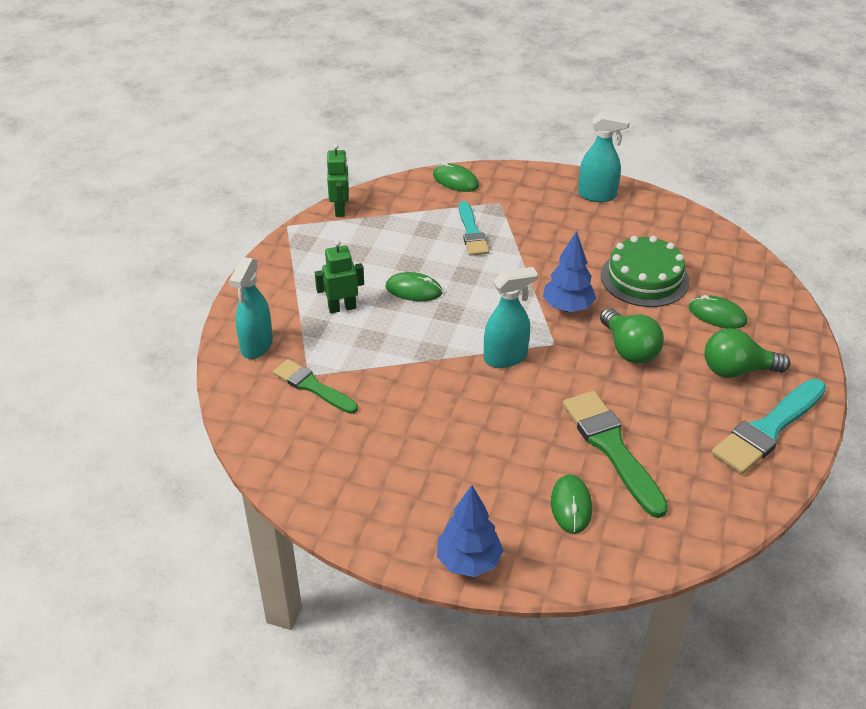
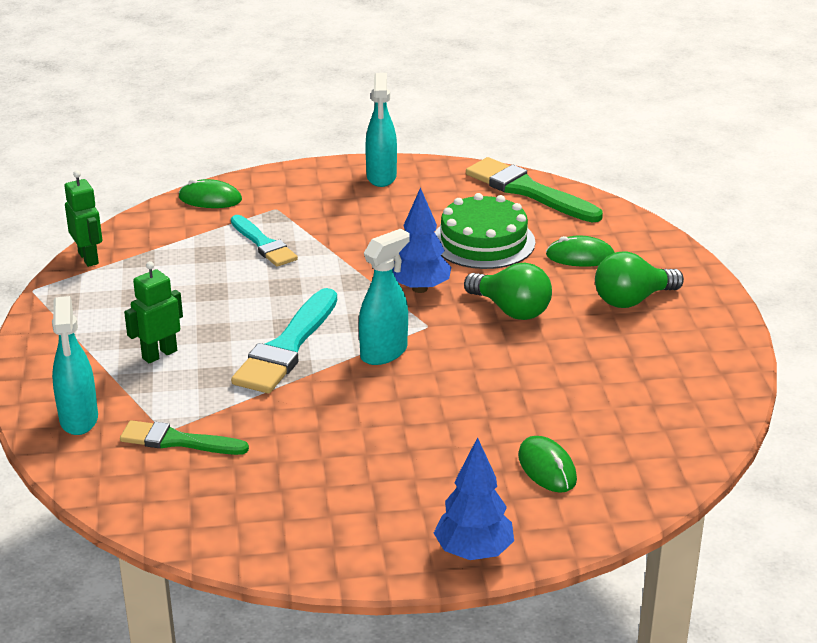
camera: 25 degrees left, 10 degrees down
(414, 290) = (234, 315): green mouse -> none
(597, 195) = (381, 177): turquoise spray bottle -> turquoise spray bottle turned 105 degrees clockwise
(611, 448) = (553, 404): green brush -> green brush (528, 191)
(768, 429) = (696, 343): turquoise brush -> turquoise brush (287, 347)

